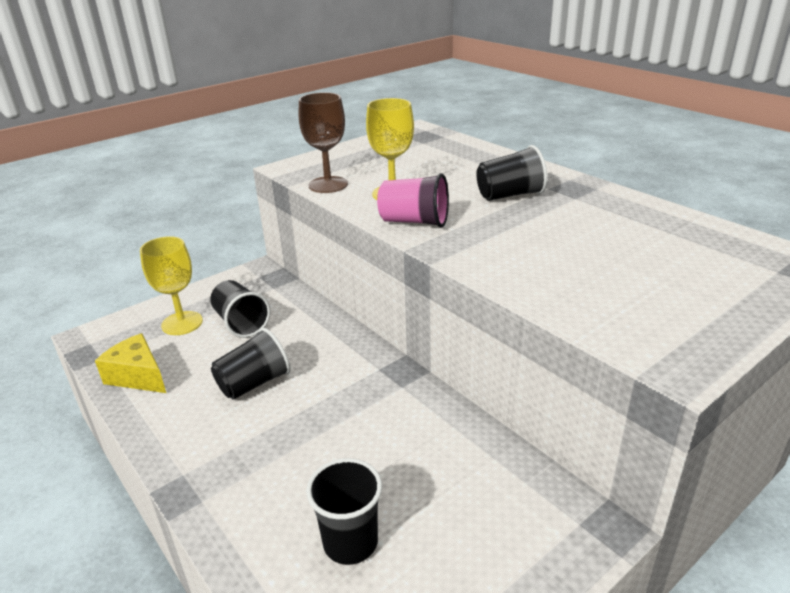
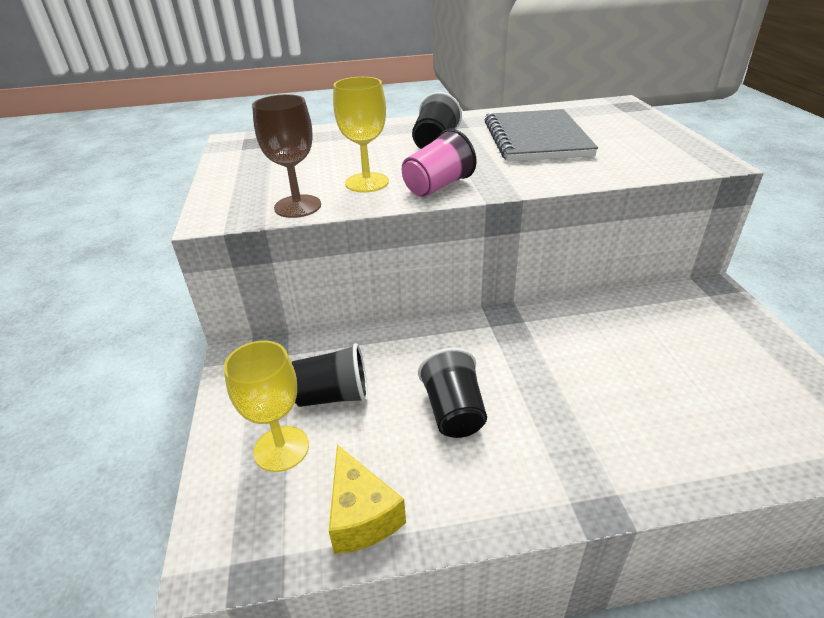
camera: 60 degrees left, 5 degrees up
(138, 376) = (361, 515): yellow cheese -> yellow cheese turned 90 degrees counterclockwise
(350, 542) = (700, 404): black cup -> none
(590, 238) = (536, 139): none -> grey notebook

